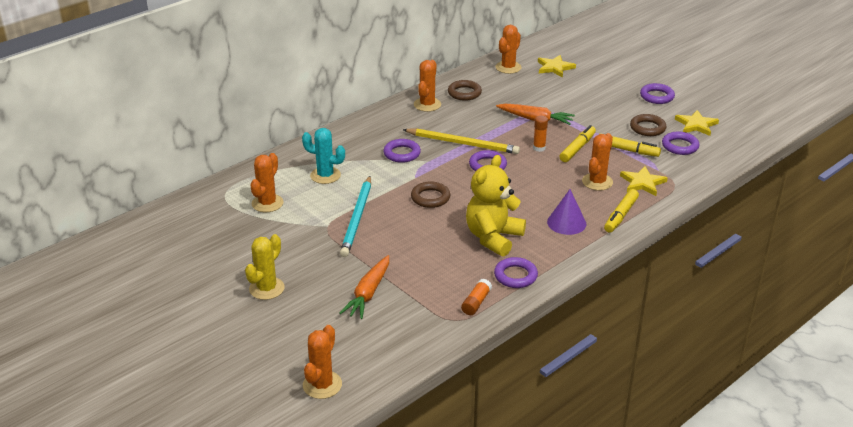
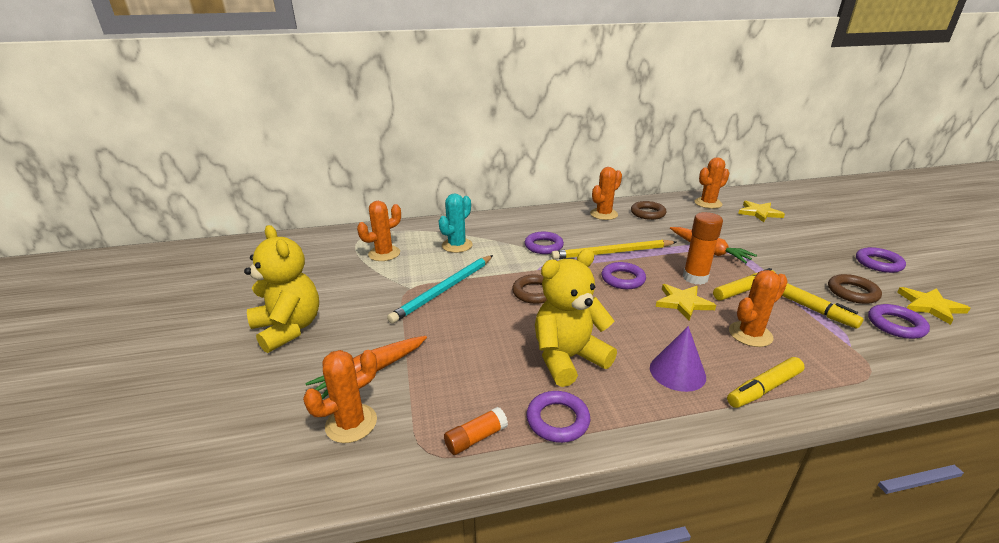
camera: 30 degrees right, 5 degrees down
(266, 288) = (288, 329): yellow cactus -> yellow teddy bear
(322, 385) = (189, 474): orange cactus -> orange cactus (351, 423)
(325, 175) = (457, 245): turquoise cactus -> turquoise cactus turned 75 degrees clockwise
(463, 143) = (612, 253): yellow pencil -> yellow pencil turned 120 degrees clockwise
(539, 148) = (695, 278): orange glue stick -> orange glue stick, size x1.65
(642, 183) = (818, 355): yellow star -> yellow star (683, 303)

